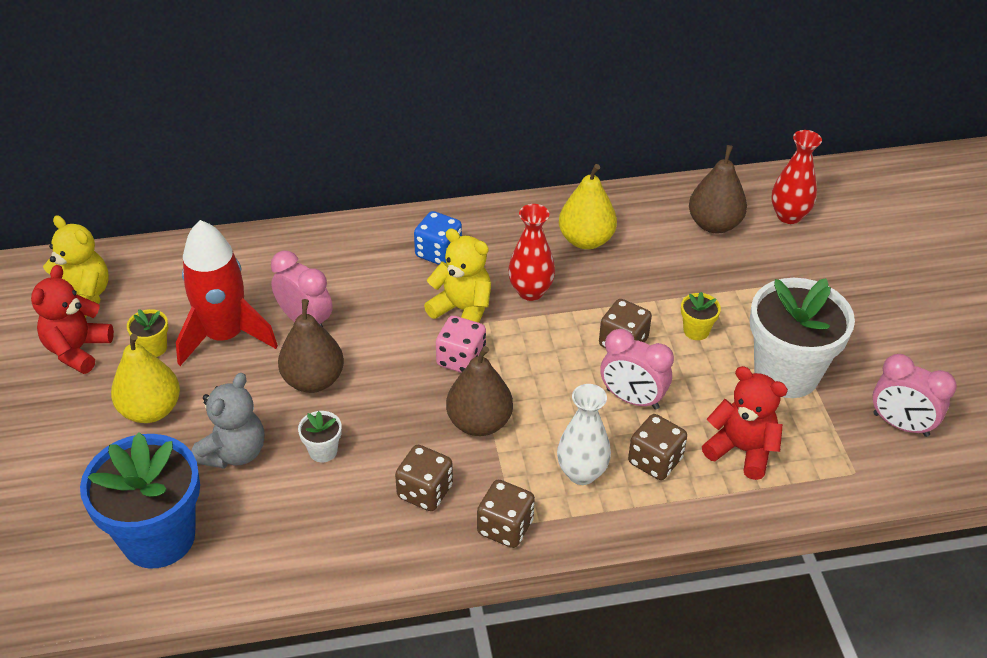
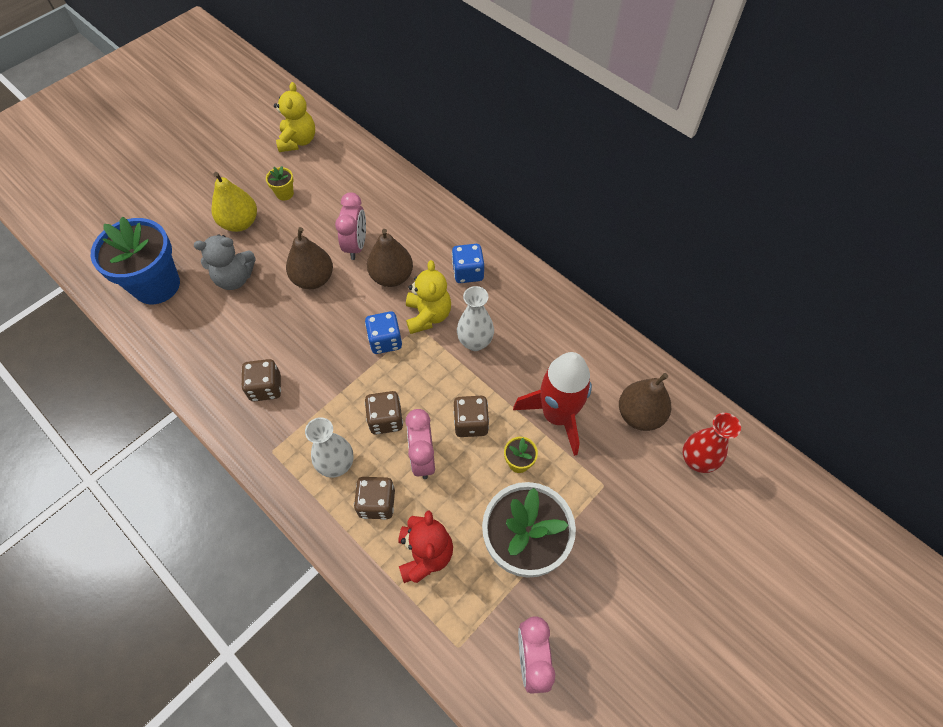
camera: 55 degrees right, 15 degrees up
(77, 350) = (260, 165): red teddy bear -> none
(225, 336) = (317, 217): red rocket -> red rocket (557, 415)
(323, 451) = (263, 318): white flower pot -> none
(461, 359) = (385, 341): pink dice -> blue dice
(479, 422) = (339, 382): brown pear -> brown pear (391, 276)
(505, 527) = (265, 447): brown dice -> brown dice (386, 419)
(530, 291) = (475, 342): red vase -> white vase
(586, 240) = (551, 345): yellow pear -> none

